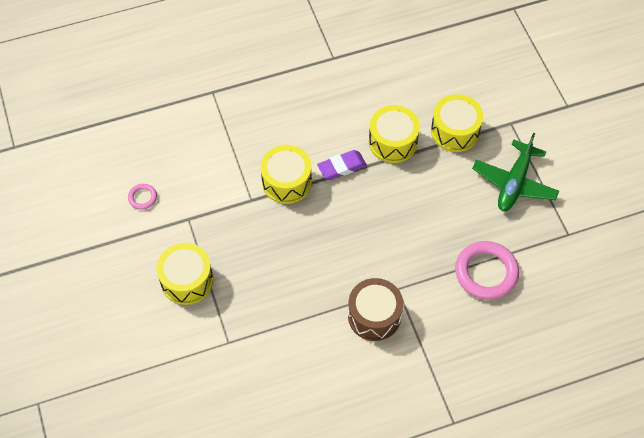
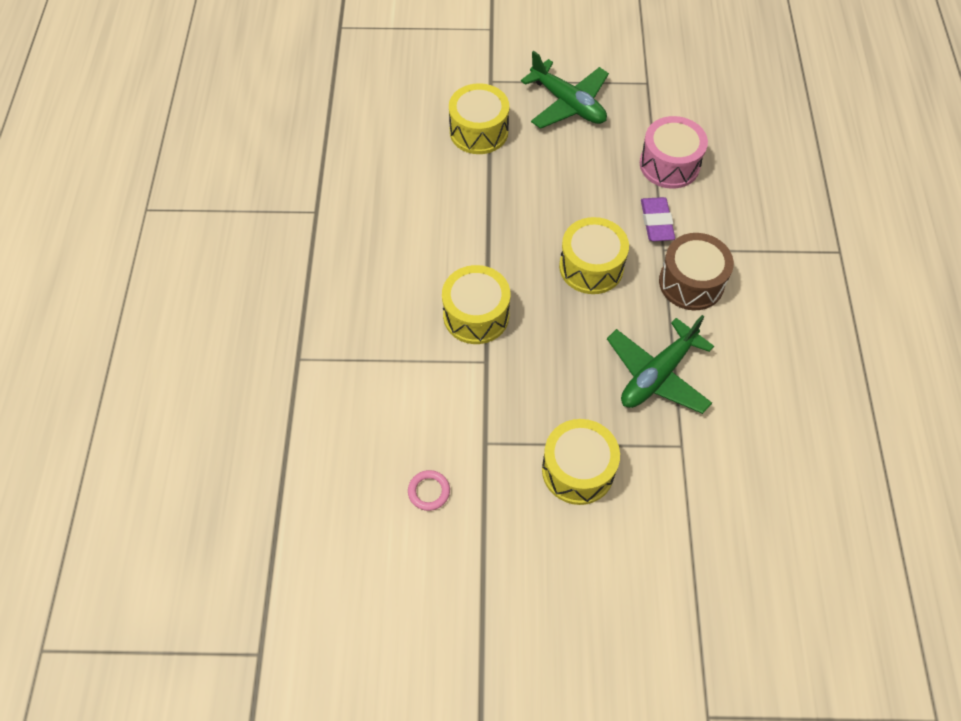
camera: 70 degrees left, 0 degrees up
(282, 312) = (657, 374): none -> green plane
(342, 167) = (479, 252): purple eraser -> purple eraser (656, 222)
(393, 142) = (467, 192): yellow drum -> yellow drum (591, 267)
(486, 272) = (669, 164): pink ring -> pink drum

